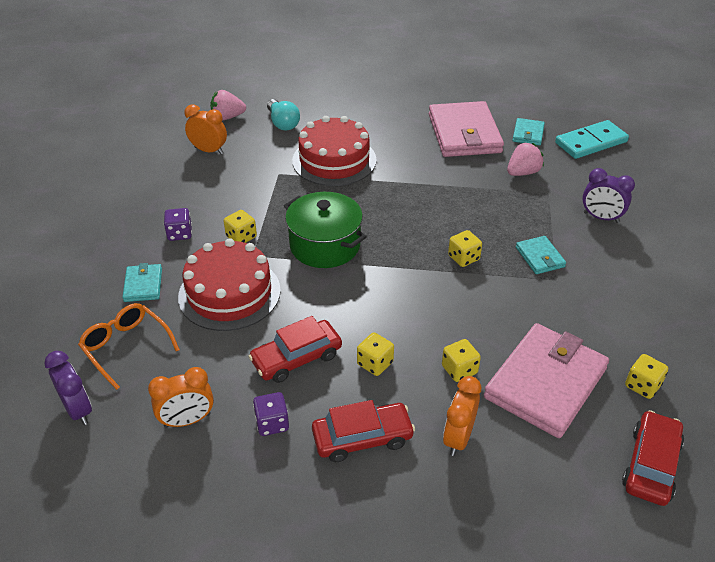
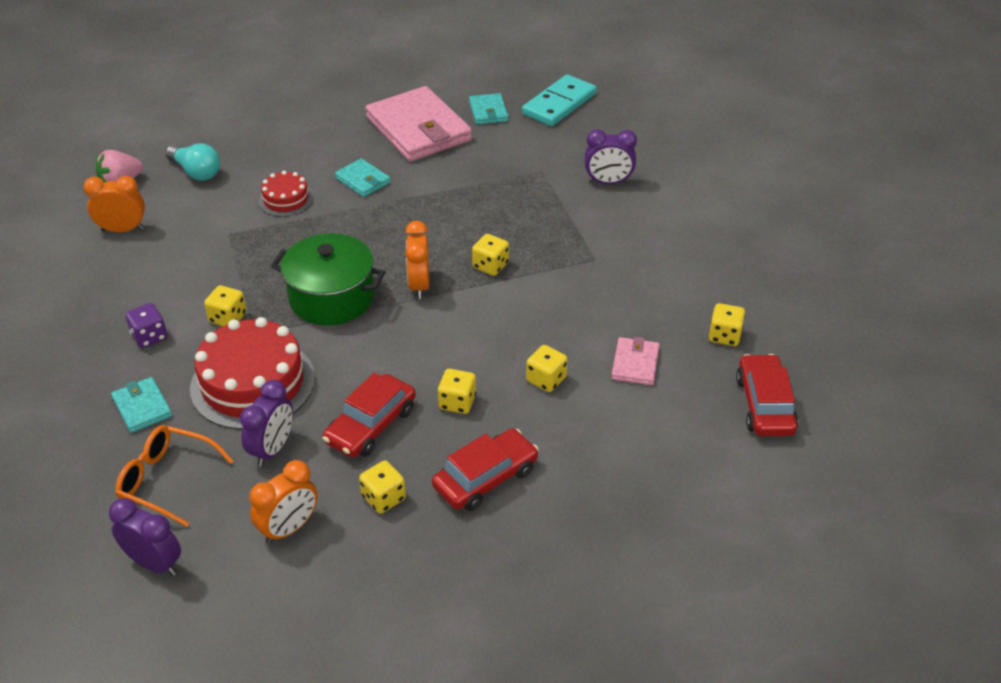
camera: 25 degrees left, 0 degrees up
(213, 351) = (272, 449): none -> purple clock
(272, 423) = (383, 498): purple dice -> yellow dice
(334, 160) = (286, 199): red cake -> red cake, size x0.52
(458, 438) = (579, 444): orange clock -> orange clock (419, 285)
(522, 172) = (505, 156): pink strawberry -> none
(540, 257) = (568, 241): turquoise wallet -> turquoise wallet (363, 180)
(545, 383) = (635, 363): pink wallet -> pink wallet, size x0.47

